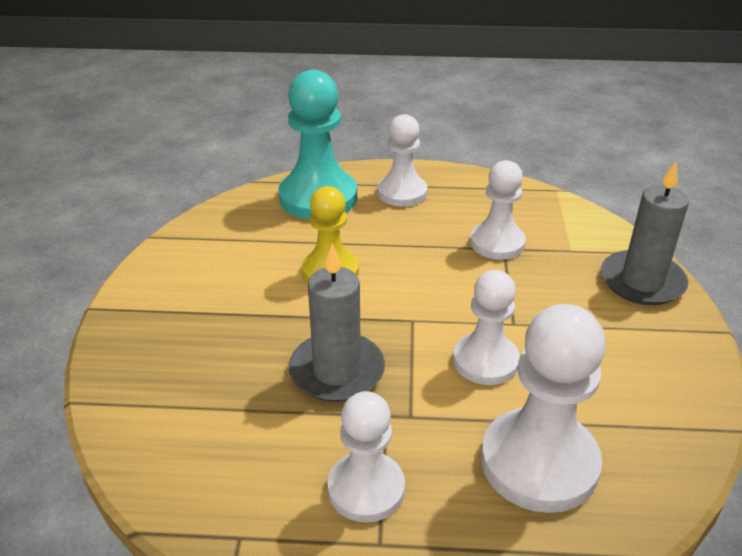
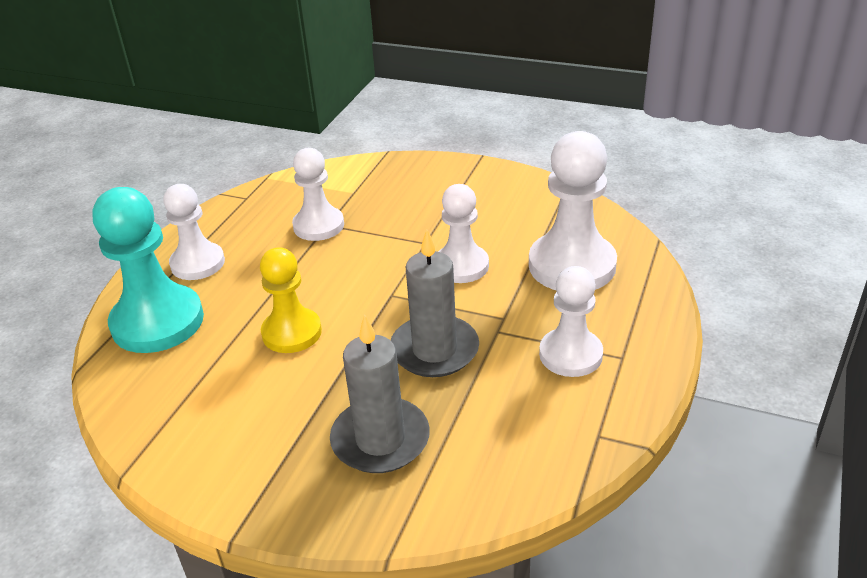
camera: 70 degrees left, 0 degrees up
(642, 282) = (412, 171): grey candle -> grey candle (380, 439)

